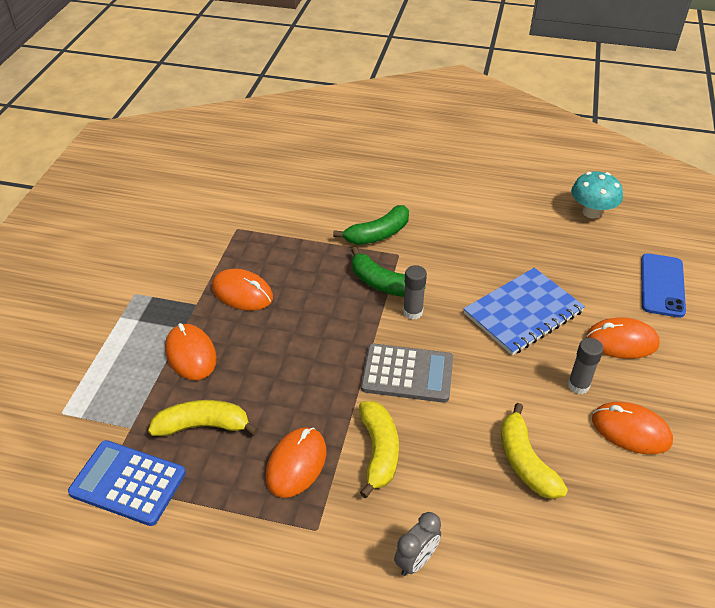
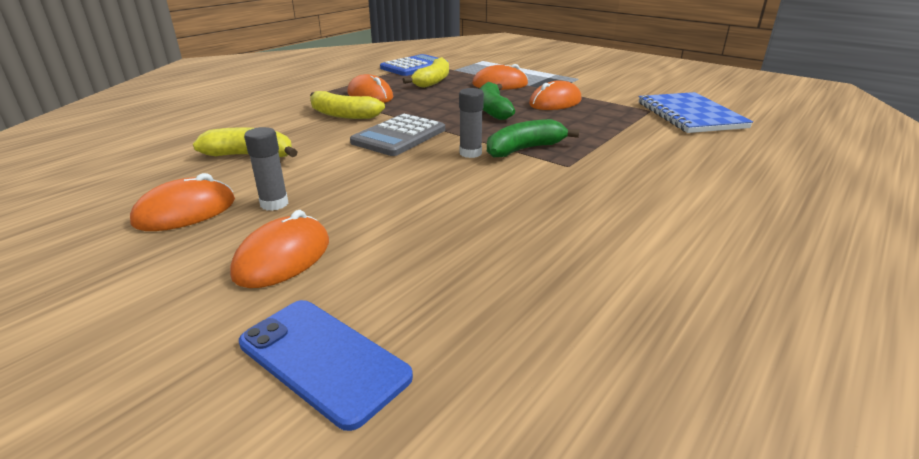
camera: 115 degrees right, 15 degrees down
(377, 234) = (612, 162): green banana -> green banana (493, 110)
(416, 560) = (254, 110): grey clock -> none
(523, 312) = (408, 207): blue notebook -> blue notebook (690, 115)
(591, 212) = (591, 369): turquoise mushroom -> none

